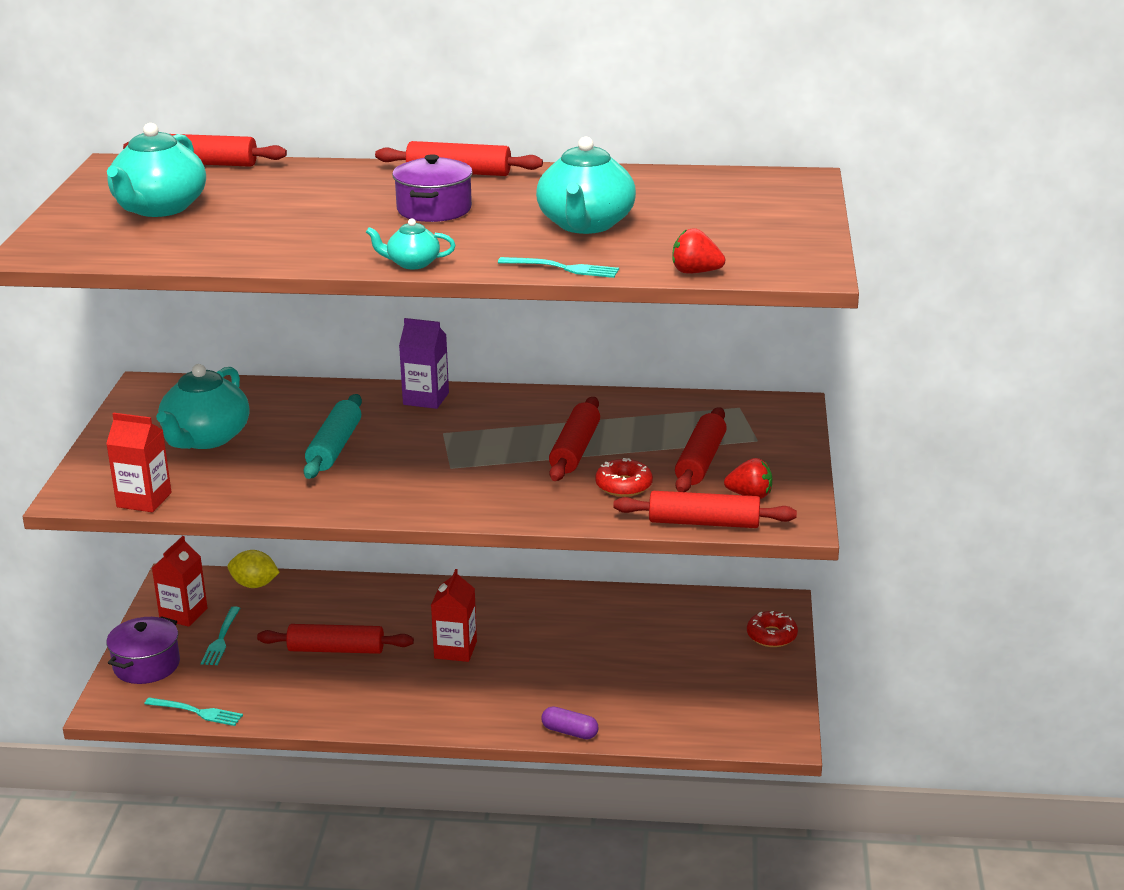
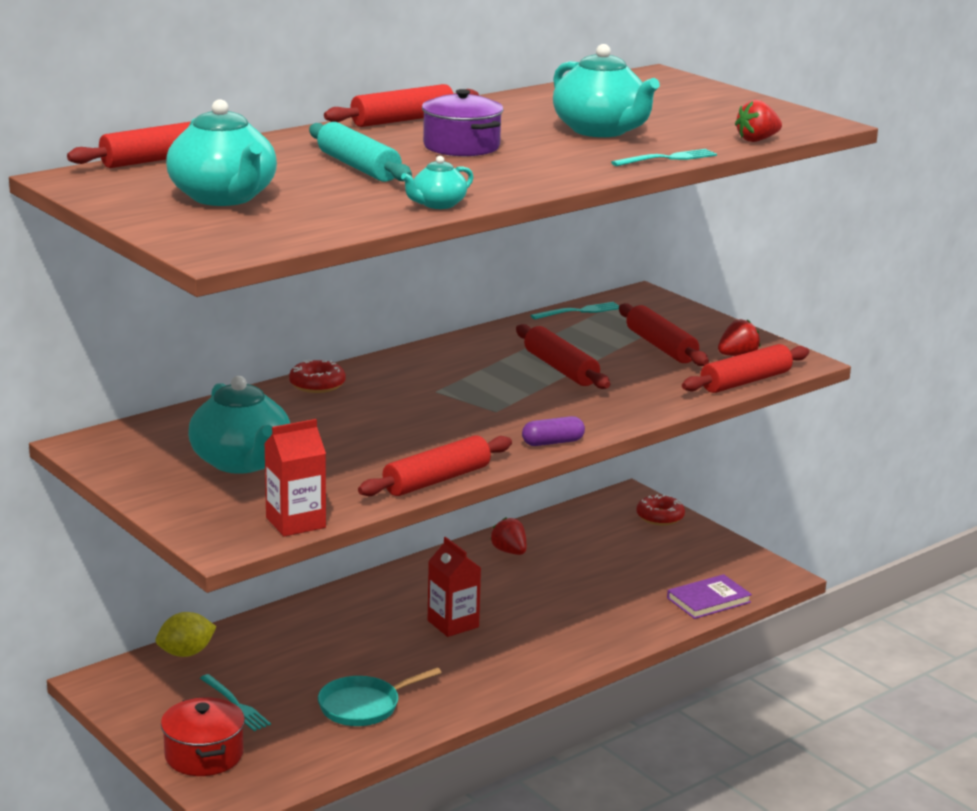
camera: 45 degrees left, 5 degrees down
(146, 665) = (204, 755): purple pot -> red pot
(183, 614) = (161, 703): red carton -> none
(197, 712) = (321, 765): turquoise fork -> turquoise fork (579, 311)
(292, 683) = (363, 706): none -> turquoise pan
(334, 447) = (371, 430): turquoise rolling pin -> turquoise rolling pin (358, 167)
(336, 649) = (355, 667): red rolling pin -> red rolling pin (436, 480)
(412, 263) = (555, 181): turquoise teapot -> turquoise teapot (437, 204)
(426, 399) = (367, 373): purple carton -> none
(569, 732) = (637, 637): purple capsule -> purple capsule (552, 442)
(596, 610) = (509, 551): none -> red strawberry
(624, 485) = (645, 378): red donut -> red donut (317, 384)
(683, 730) = (708, 600): none -> purple book

